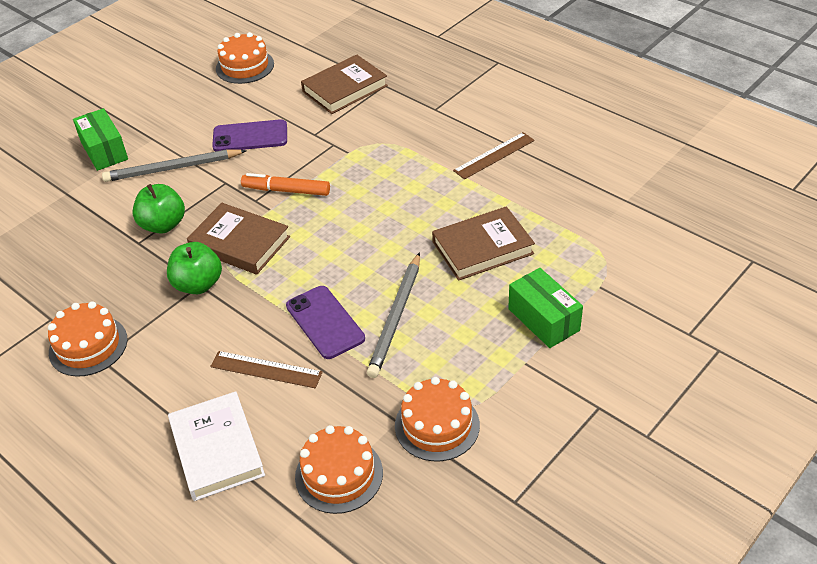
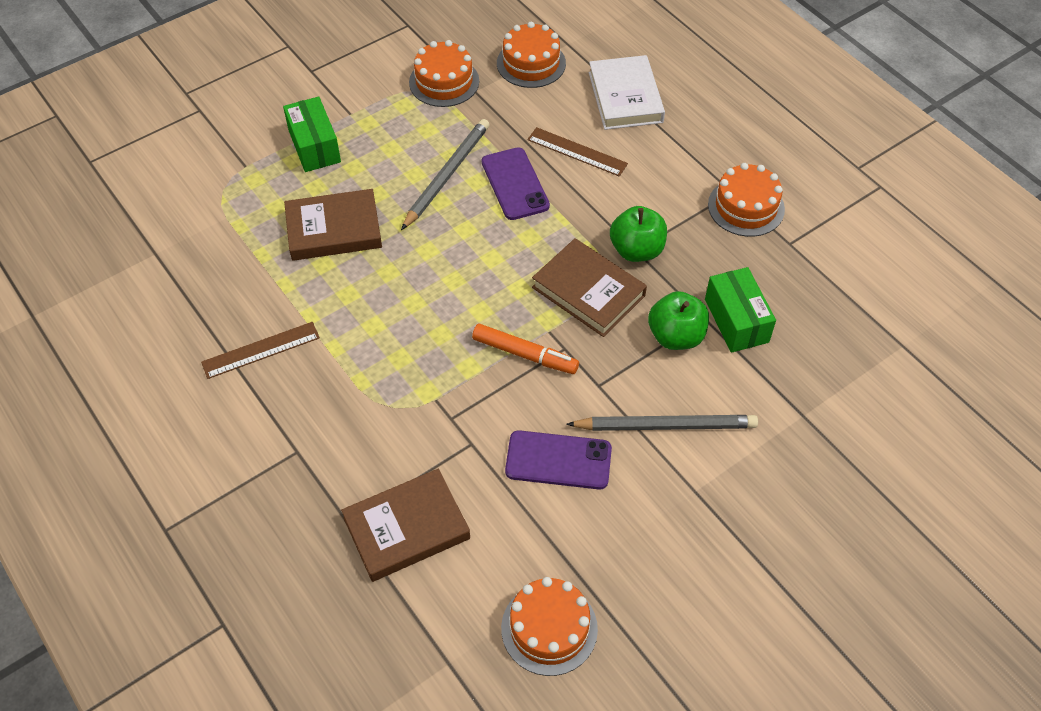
camera: 170 degrees left, 10 degrees up
(104, 151) = (762, 483): green box -> green box (736, 321)

